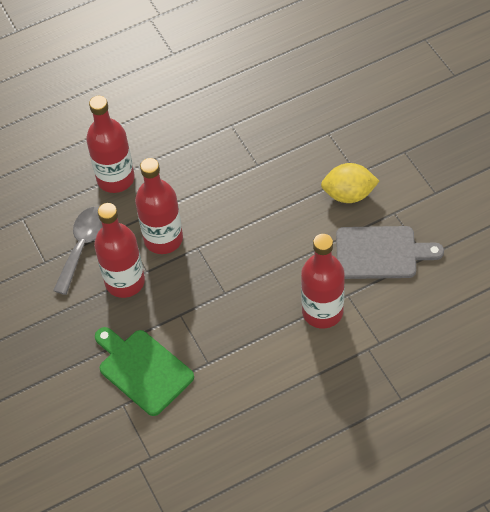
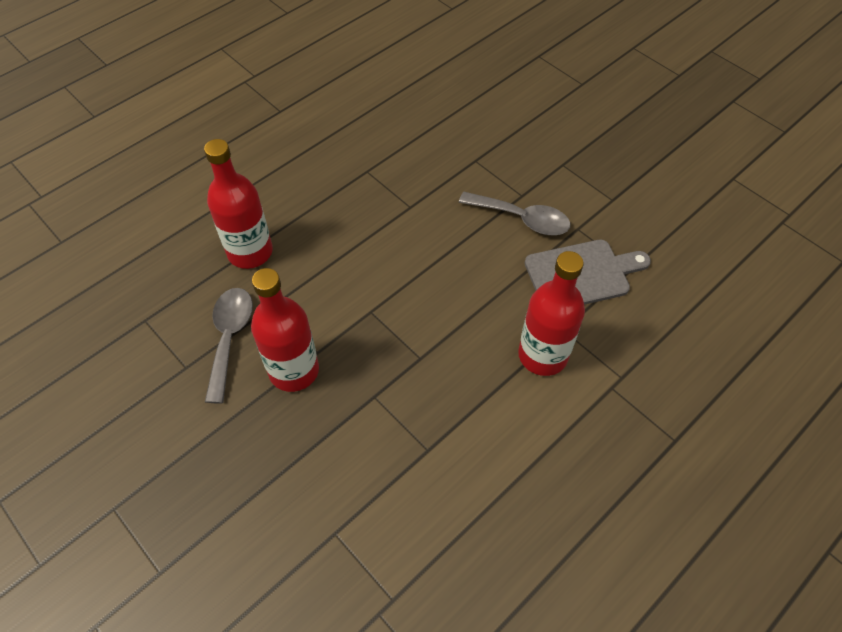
camera: 20 degrees left, 0 degrees up
(143, 369) = (348, 478): green cutting board -> none
(163, 239) = (326, 309): red bottle -> none
(349, 194) = (522, 219): yellow lemon -> grey spoon

